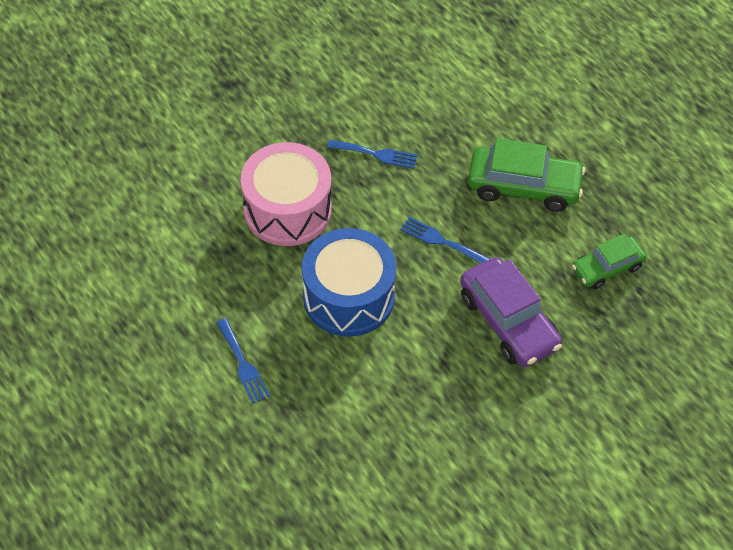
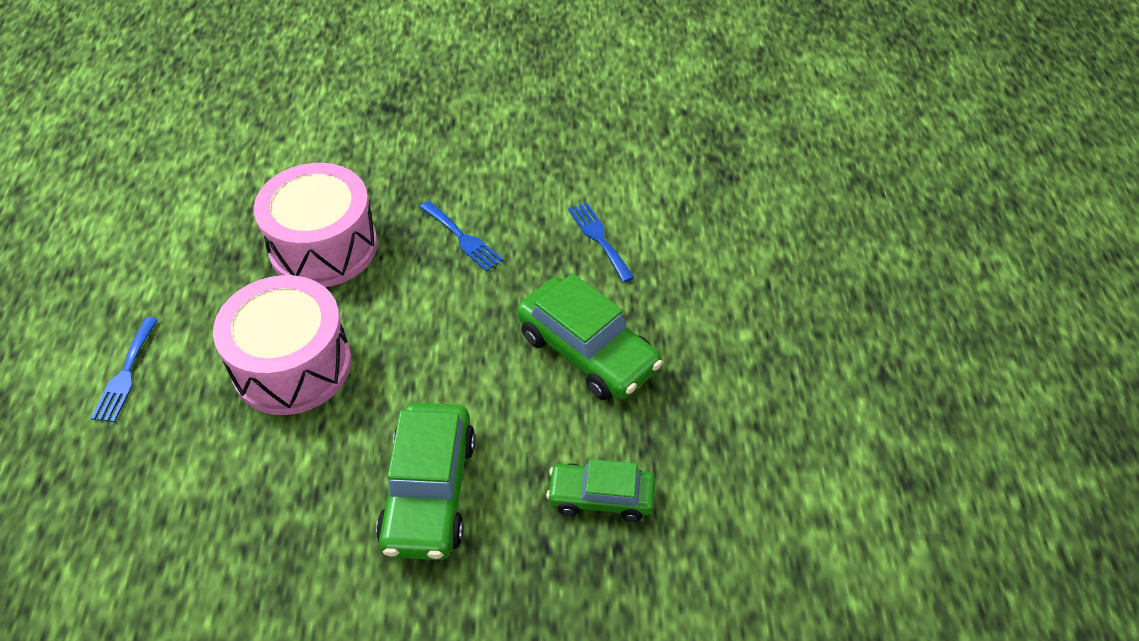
camera: 35 degrees right, 5 degrees down
(348, 297) = (292, 365): blue drum -> pink drum
(441, 241) = (442, 360): blue fork -> blue fork (599, 238)
(508, 321) = (429, 492): purple car -> green car

